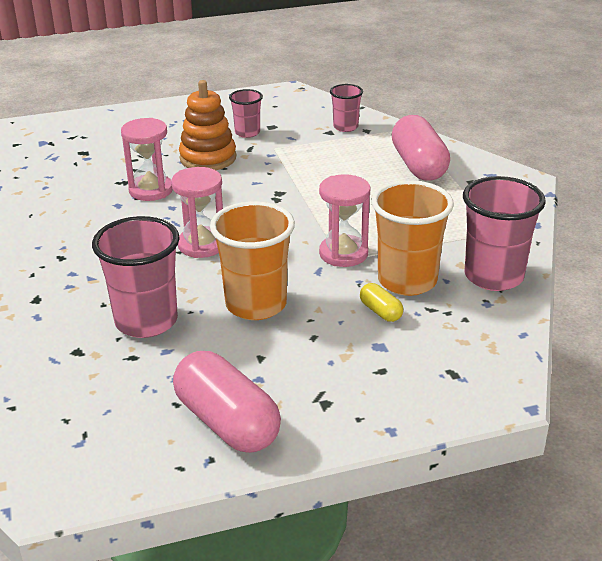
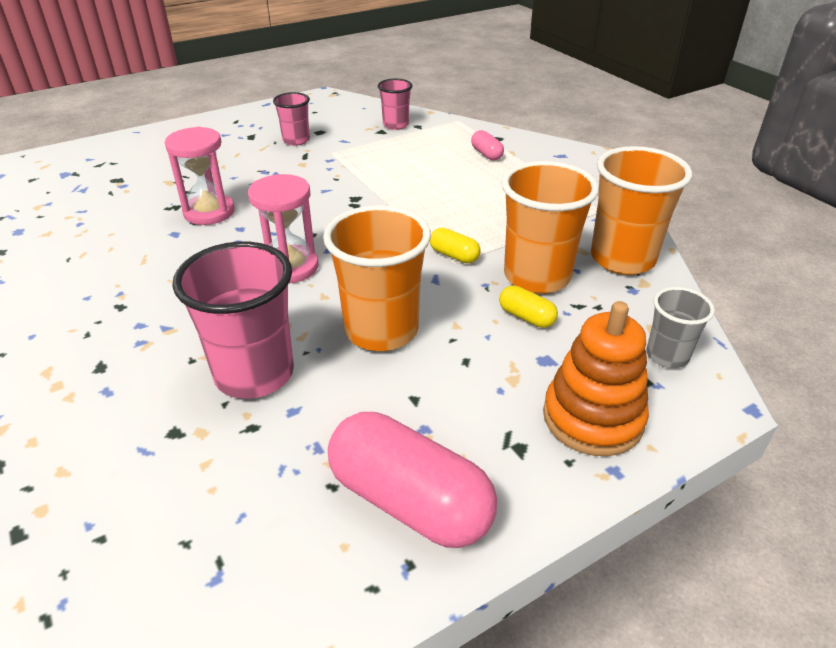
camera: 15 degrees left, 5 degrees up
(208, 158) = (263, 170): orange stacking toy -> orange stacking toy (592, 418)
(343, 253) = (454, 255): pink hourglass -> yellow capsule
(419, 165) = (486, 154): pink capsule -> pink capsule, size x0.46
(484, 359) = (667, 356): none -> grey cup
(493, 276) = (622, 259): pink cup -> orange cup

